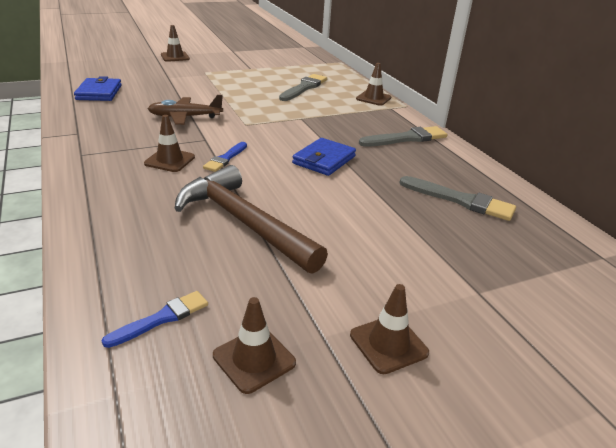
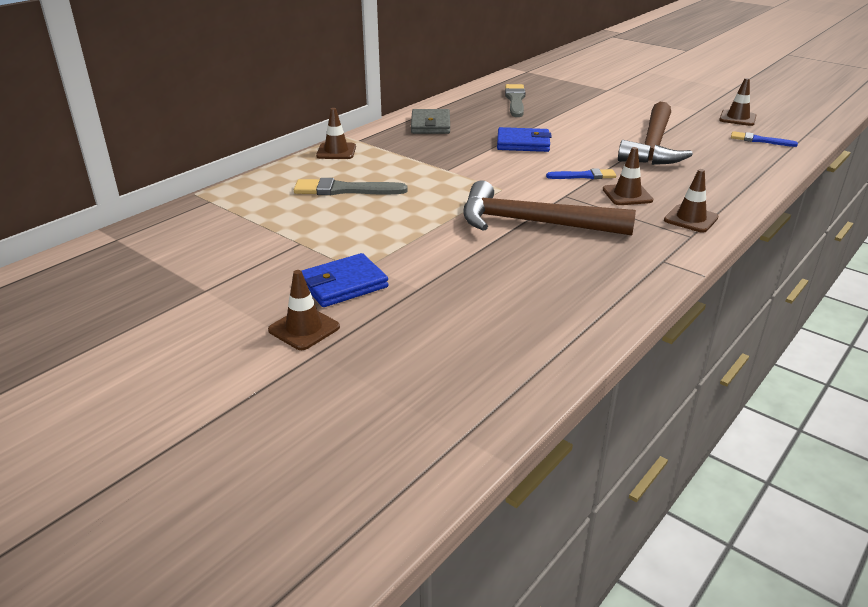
camera: 115 degrees left, 0 degrees up
(99, 92) = (550, 310): blue wallet -> blue wallet (343, 284)
(185, 117) = (533, 223): brown plane -> brown hammer
(388, 344) = (677, 100): brown traffic cone -> brown traffic cone (690, 219)
(406, 138) = (430, 125): grey brush -> grey wallet

